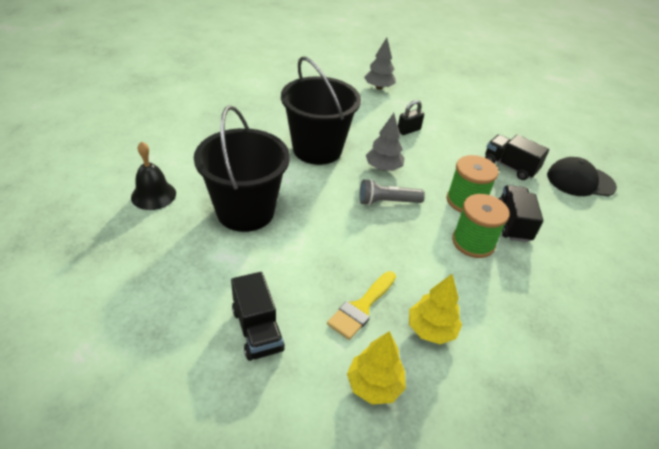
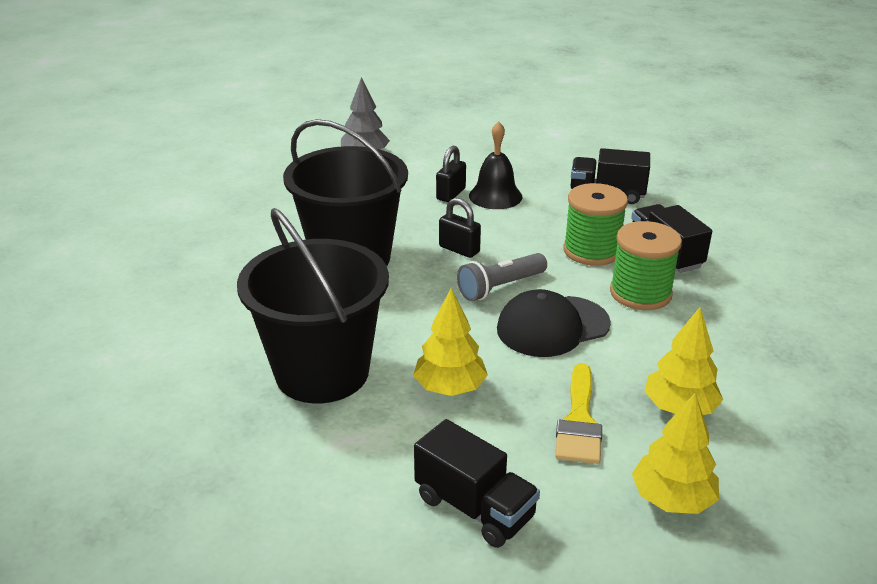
camera: 25 degrees left, 10 degrees down
(153, 195) = (160, 406): black bell -> black bell (495, 196)
(305, 252) = (450, 388): none -> yellow tree
(383, 168) = (459, 249): grey tree -> black padlock
(580, 181) = (695, 183): black cap -> black cap (552, 326)

